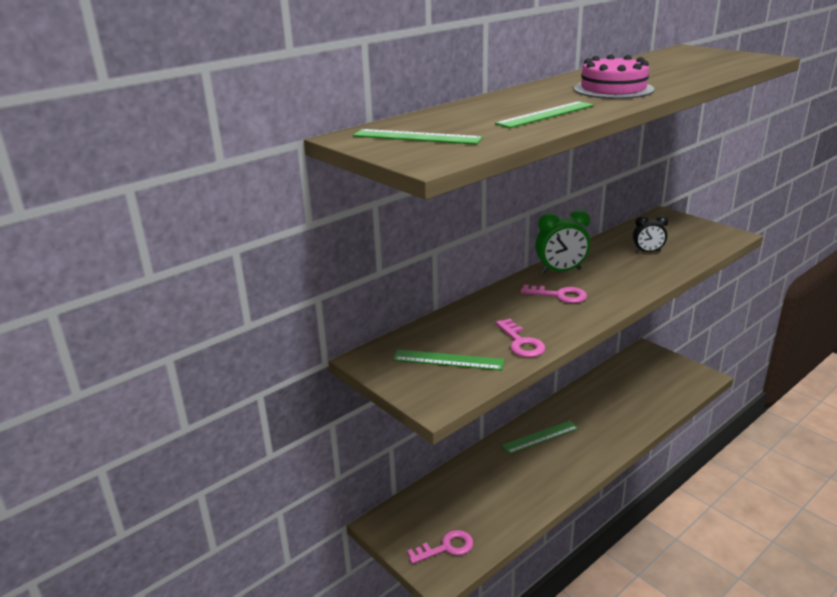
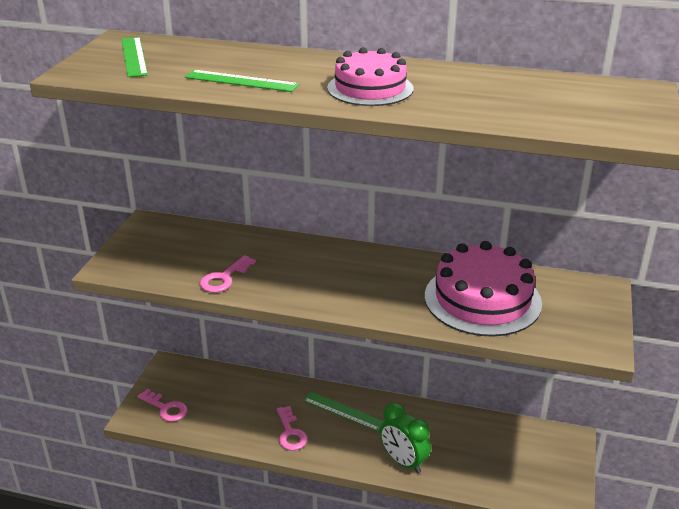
camera: 55 degrees right, 5 degrees up
(448, 360) = (170, 254): green ruler -> none
(558, 295) = (328, 273): pink key -> pink key (290, 433)
(560, 271) = (380, 261): green clock -> green clock (403, 461)
(647, 252) = (482, 299): black clock -> pink cake

